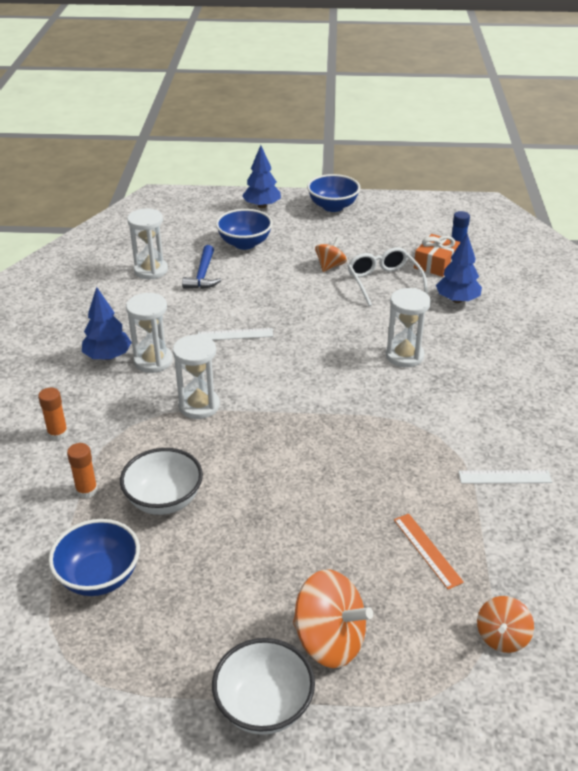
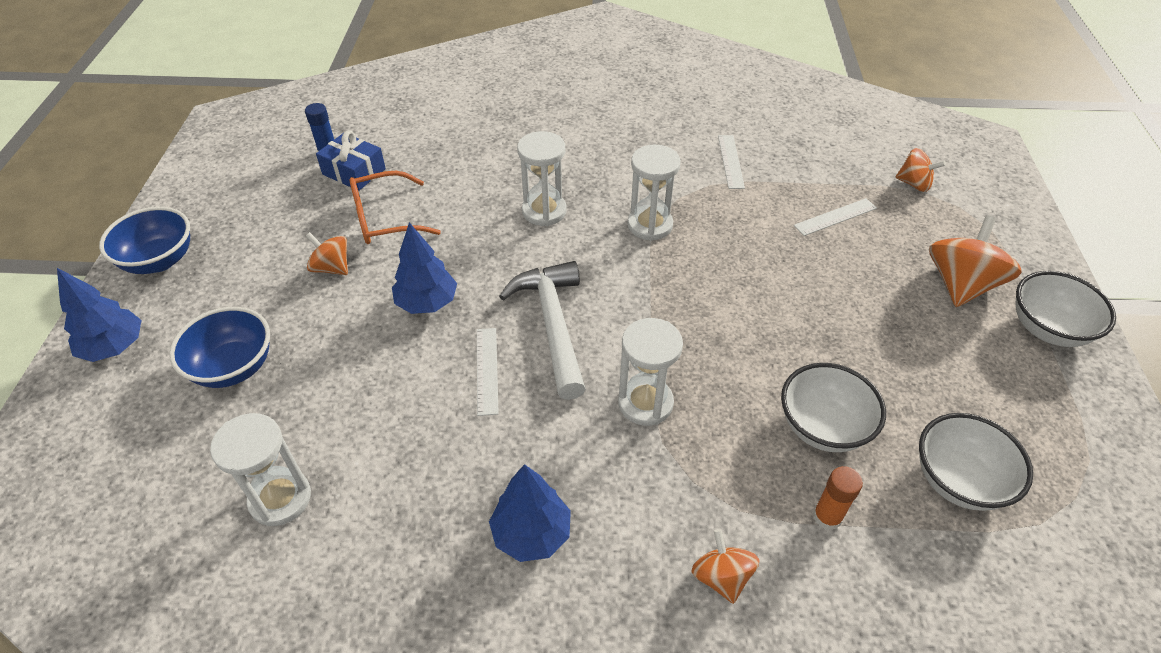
camera: 90 degrees left, 10 degrees up
(58, 433) = (721, 577): orange glue stick -> orange spinning top
(99, 576) = (958, 480): blue bowl -> white bowl
(153, 361) = (545, 467): white hourglass -> white hourglass (650, 225)
(203, 275) = (315, 419): blue hammer -> none
(275, 362) = (553, 325): none -> white hammer
(383, 281) = (384, 219): white glasses -> orange glasses
(427, 550) = (835, 217): orange ruler -> white ruler
(435, 263) = (354, 172): orange gift -> blue gift
(457, 300) = (438, 162): blue tree -> blue tree (427, 303)

